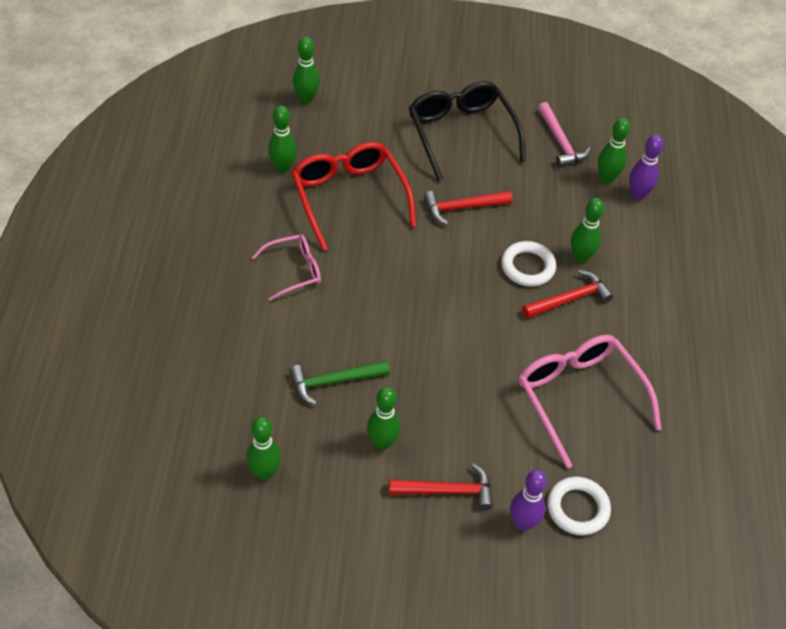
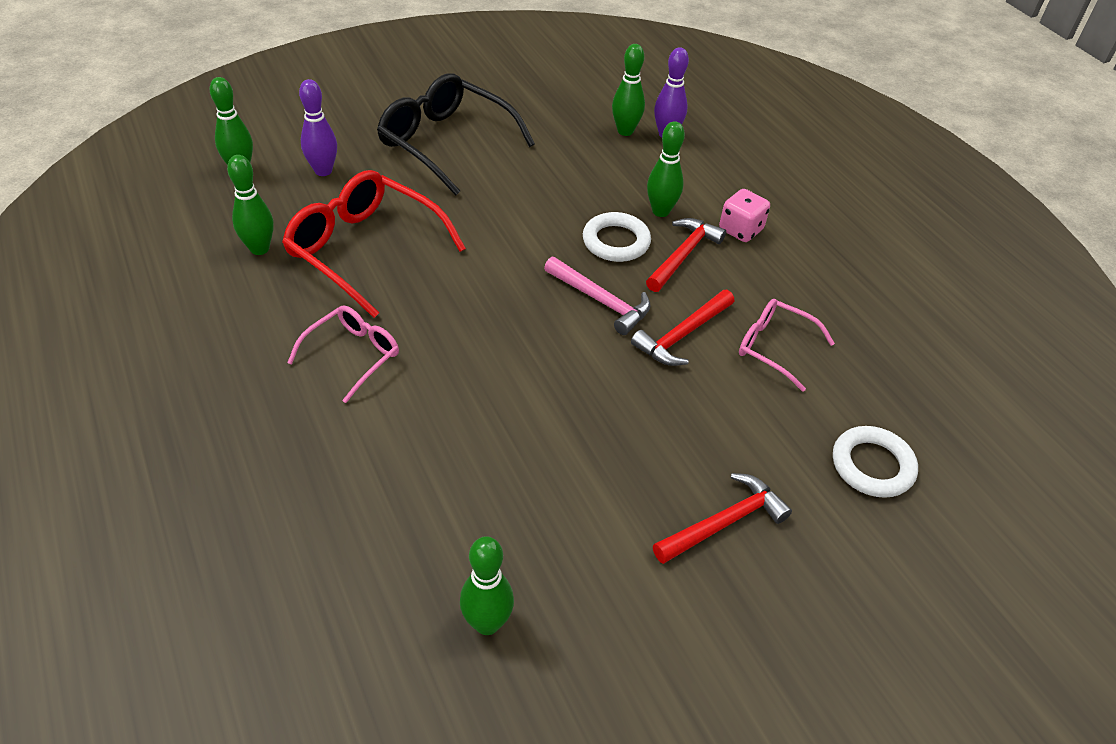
camera: 30 degrees left, 5 degrees down
(333, 381) = (494, 461): green hammer -> none
(382, 443) = (606, 505): green bowling pin -> none
(462, 207) = (501, 212): red hammer -> red hammer (682, 335)
(523, 523) = (833, 514): purple bowling pin -> purple bowling pin (323, 171)
(560, 142) = (554, 116): pink hammer -> pink hammer (601, 301)
(579, 397) = (774, 348): pink glasses -> pink glasses, size x0.57
(630, 299) = (740, 230): none -> pink dice

